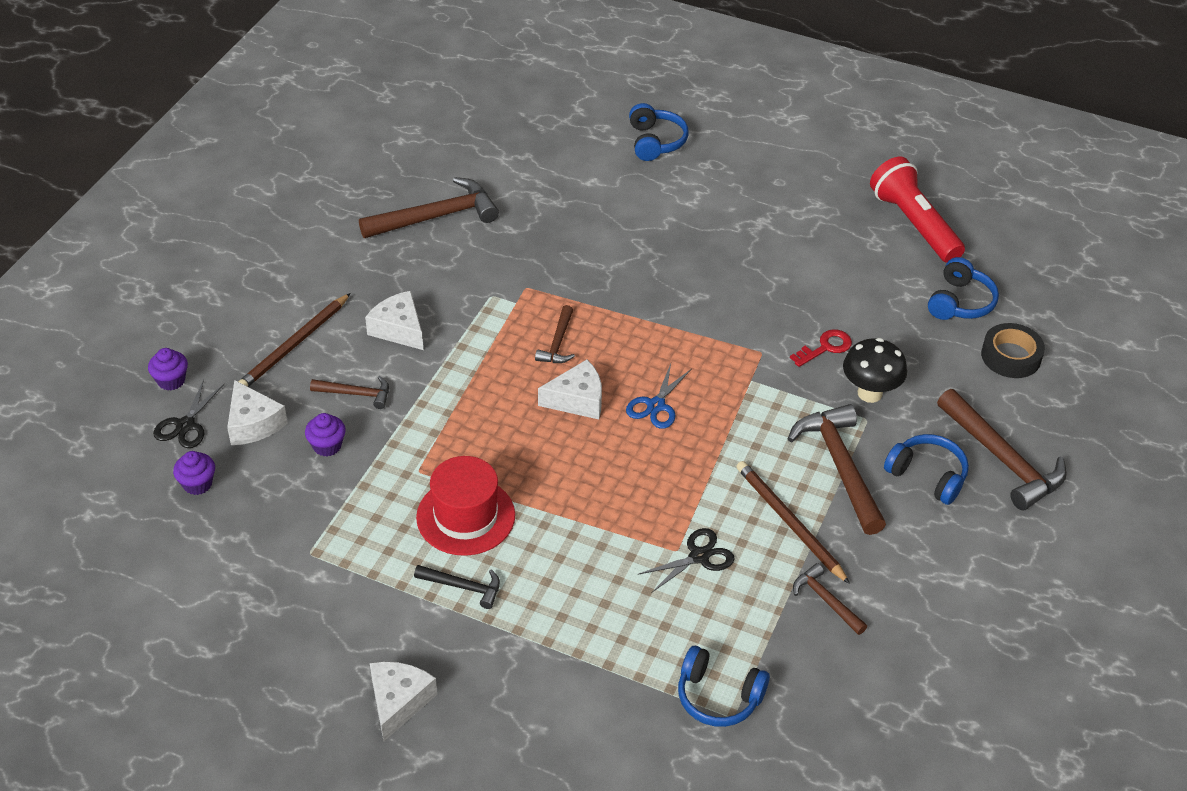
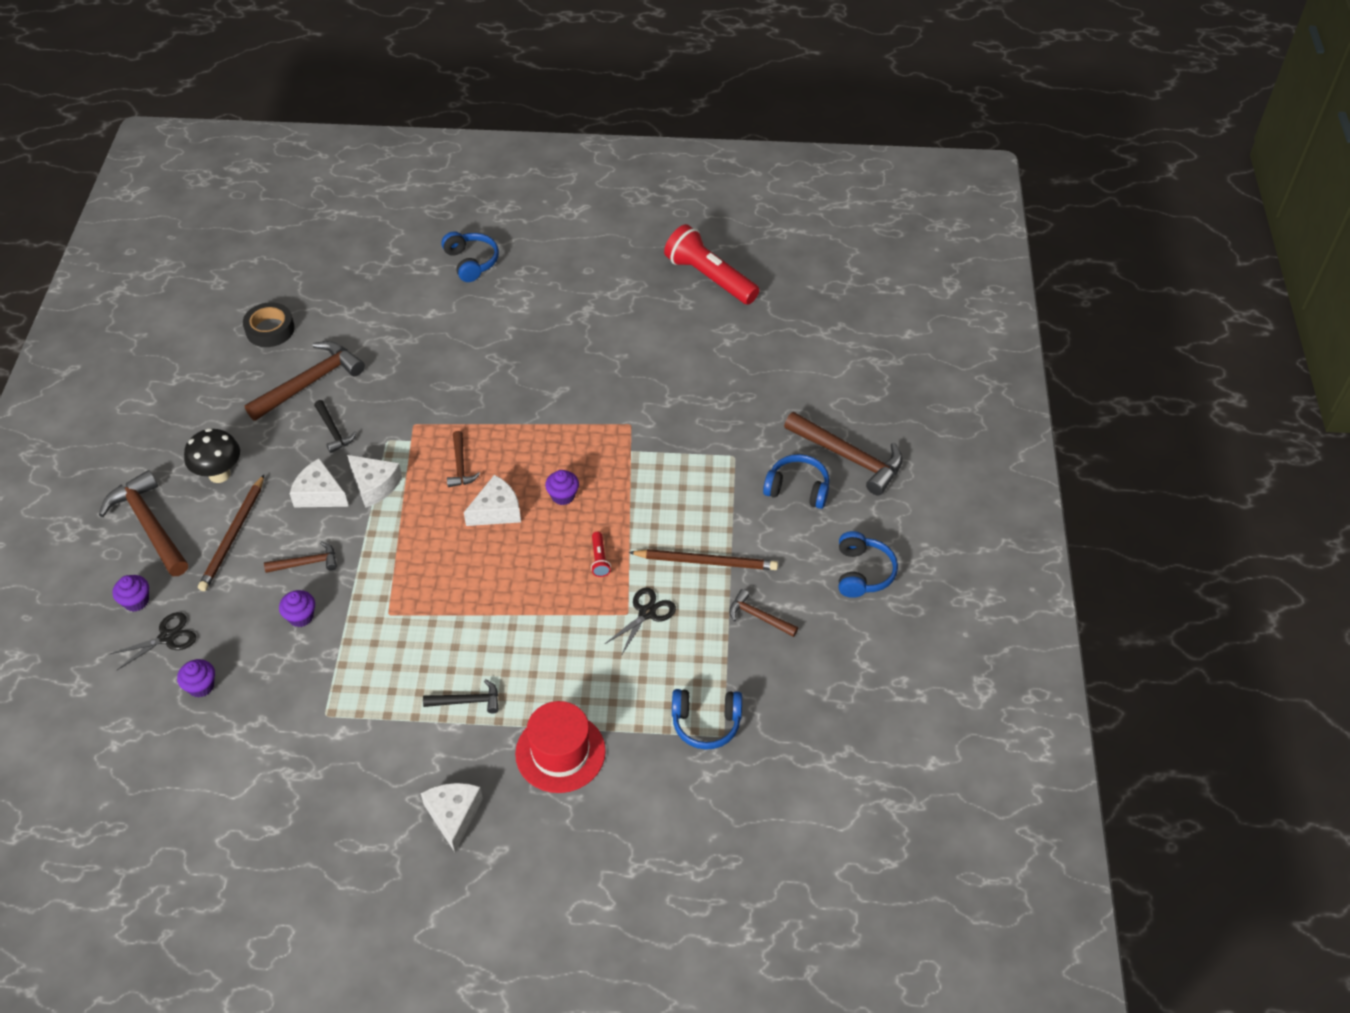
camera: 20 degrees left, 5 degrees up
(185, 425) = (167, 637): black scissors -> black scissors turned 120 degrees counterclockwise
(253, 423) = (227, 617): white cheese -> white cheese (374, 485)
(440, 271) = (333, 431): none -> black hammer
(465, 516) = (444, 640): red hat -> red hat (560, 752)
(656, 405) = (563, 496): blue scissors -> purple cupcake
(669, 484) = (599, 559): none -> red flashlight
(789, 522) = (706, 562): brown pencil -> brown pencil turned 150 degrees clockwise
(825, 347) = (679, 405): red key -> none
(840, 467) = (728, 503): brown hammer -> brown hammer (149, 525)
(869, 393) = (728, 433): black mushroom -> black mushroom (219, 474)
(960, 302) = (769, 335): blue headphones -> blue headphones (862, 572)
(1011, 356) = (824, 369): black tape -> black tape (270, 329)

